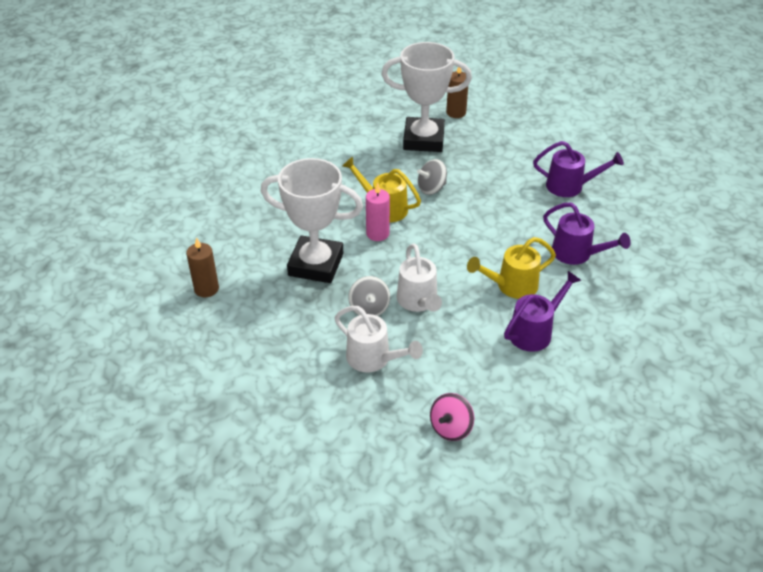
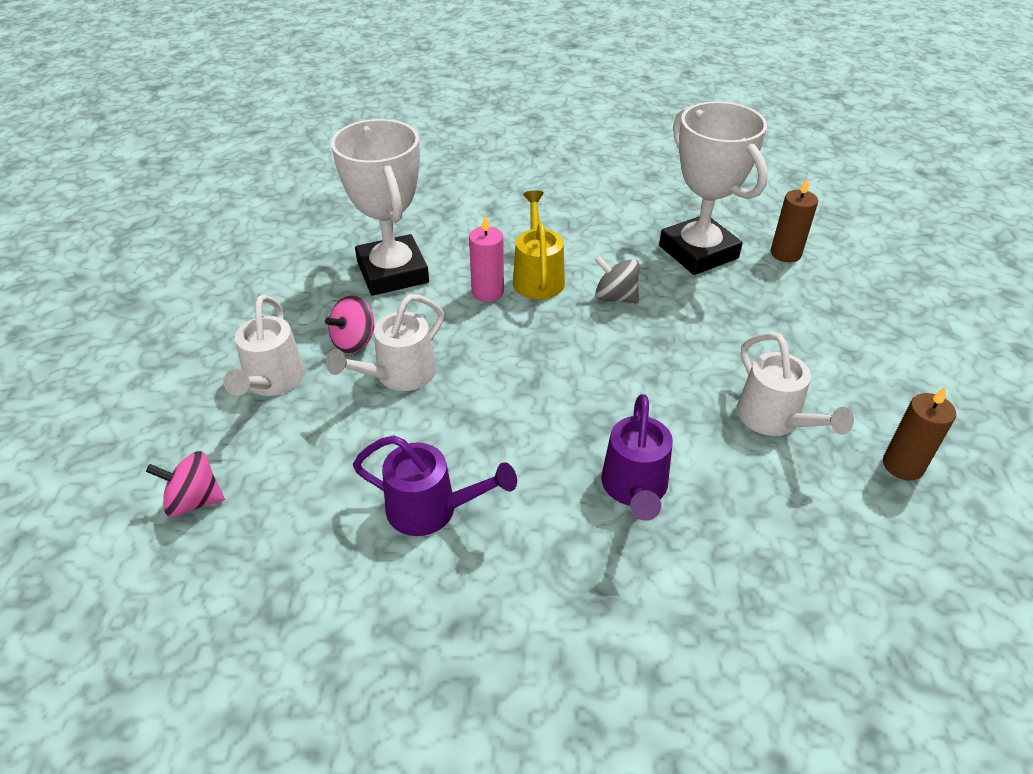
camera: 55 degrees right, 0 degrees up
(206, 289) = (294, 223): brown candle -> brown candle (903, 465)
(369, 308) = (354, 341): grey spinning top -> pink spinning top
(511, 286) = (502, 447): yellow watering can -> none
(570, 186) = (775, 420): purple watering can -> white watering can

